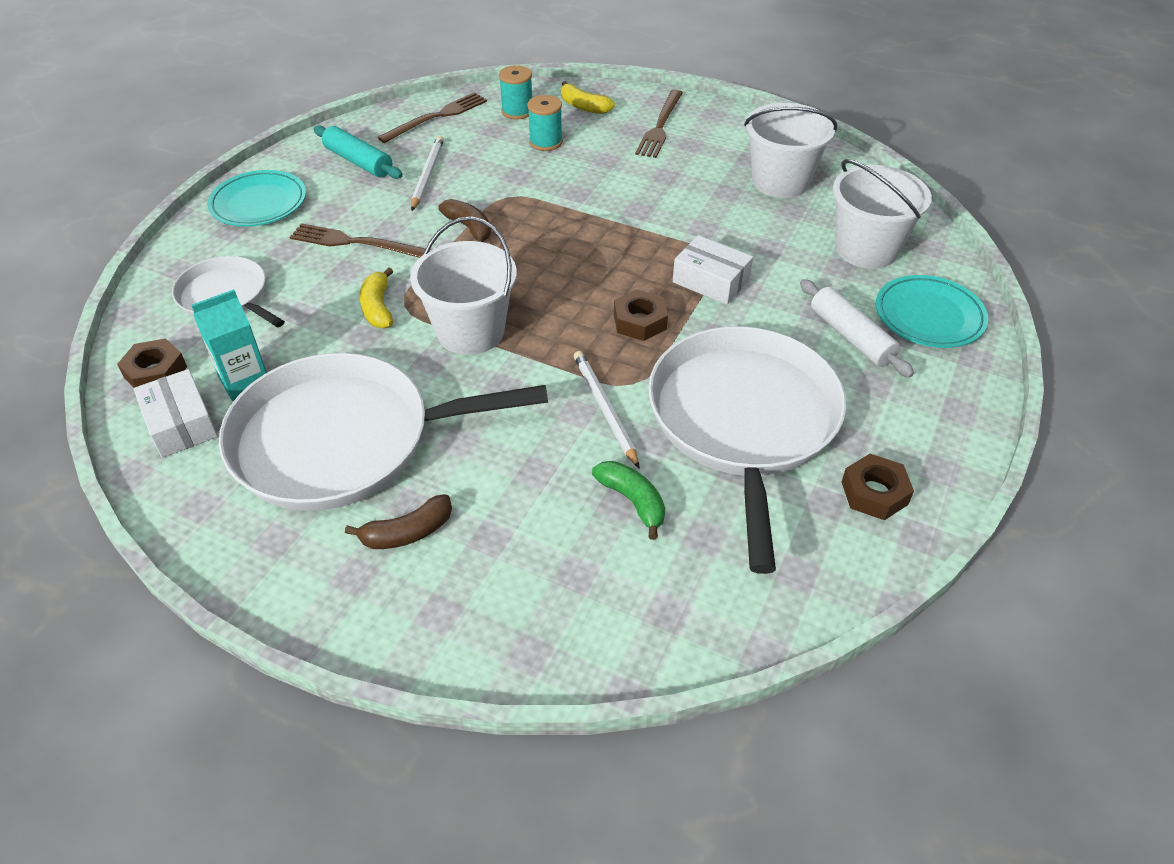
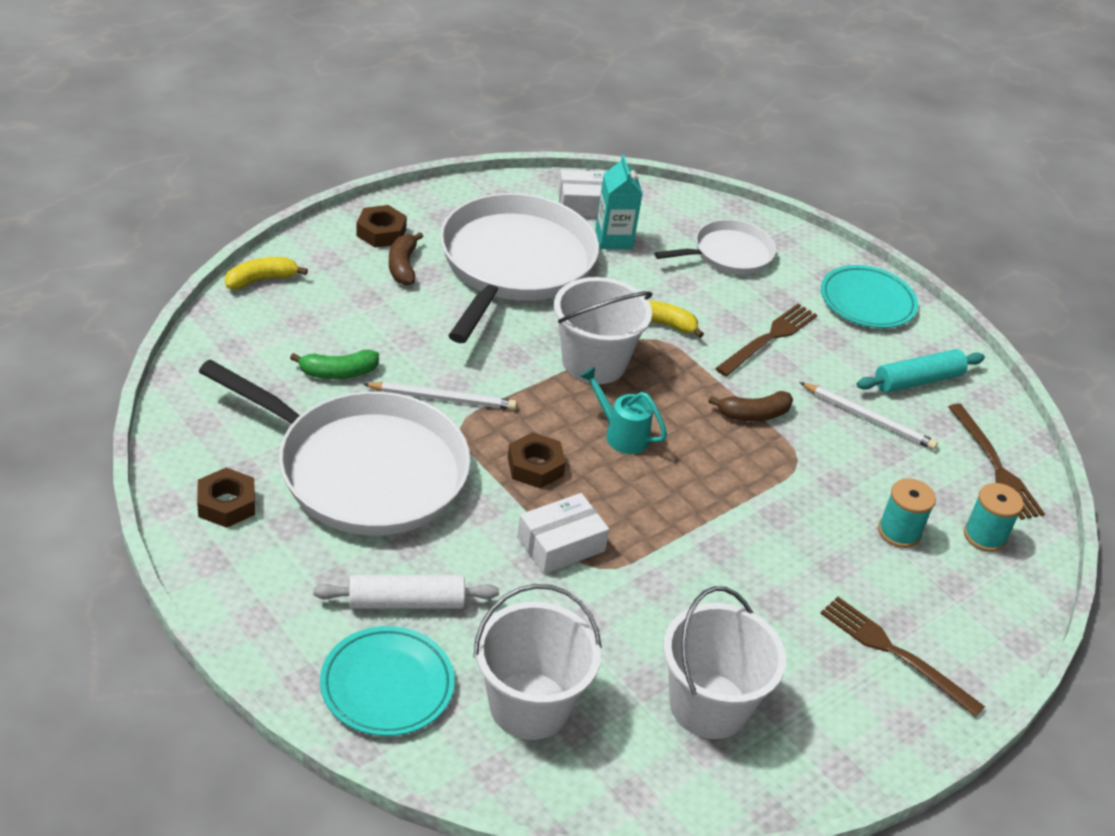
camera: 110 degrees right, 5 degrees down
(156, 372) = (653, 205): brown nut -> brown nut (381, 232)
(556, 288) = (621, 434): none -> turquoise watering can
(583, 107) = (975, 601): yellow banana -> yellow banana (261, 280)

